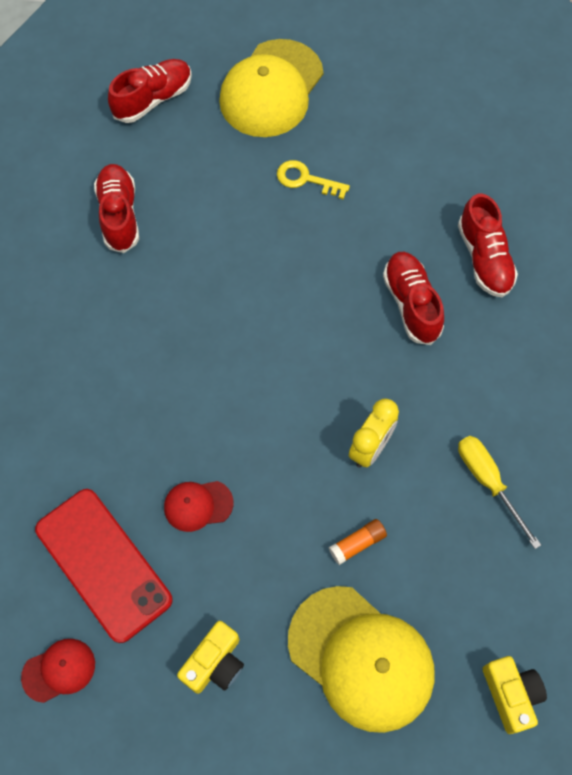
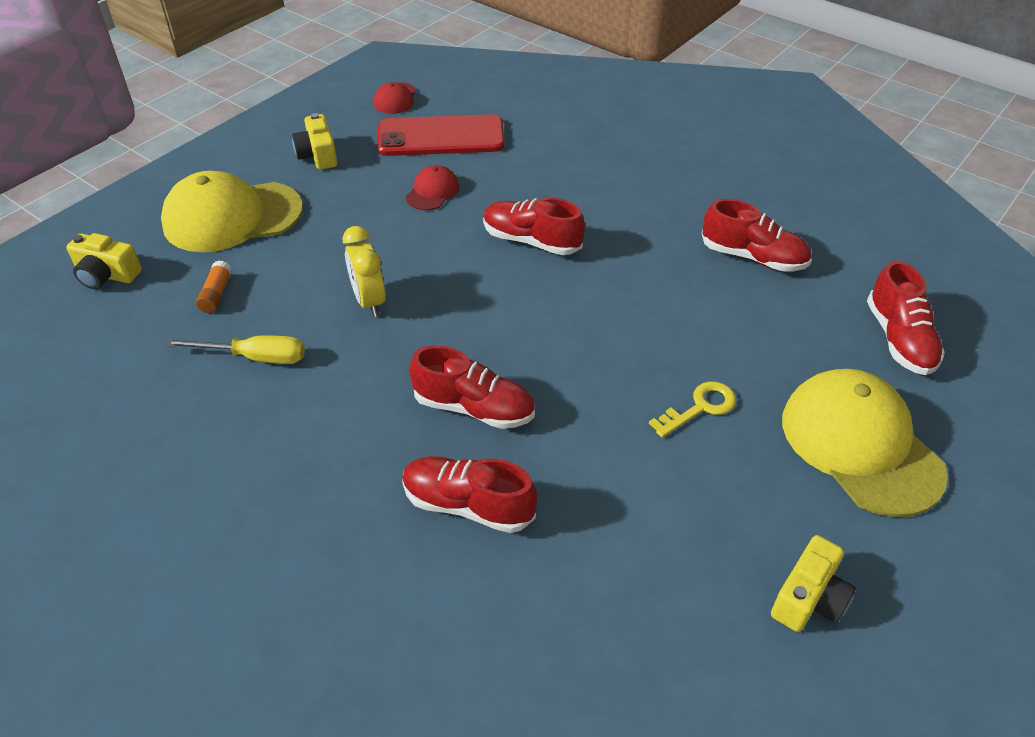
camera: 125 degrees right, 20 degrees down
(210, 378) = (531, 241): none -> red shoe
(357, 543) = (306, 254): orange glue stick -> orange glue stick (216, 294)
(403, 75) = (809, 599): none -> yellow camera

